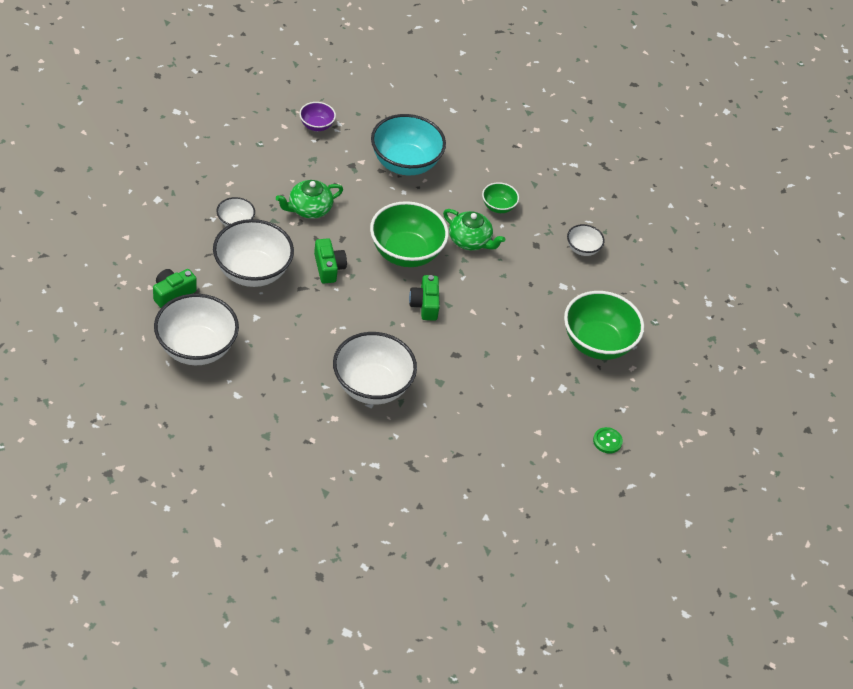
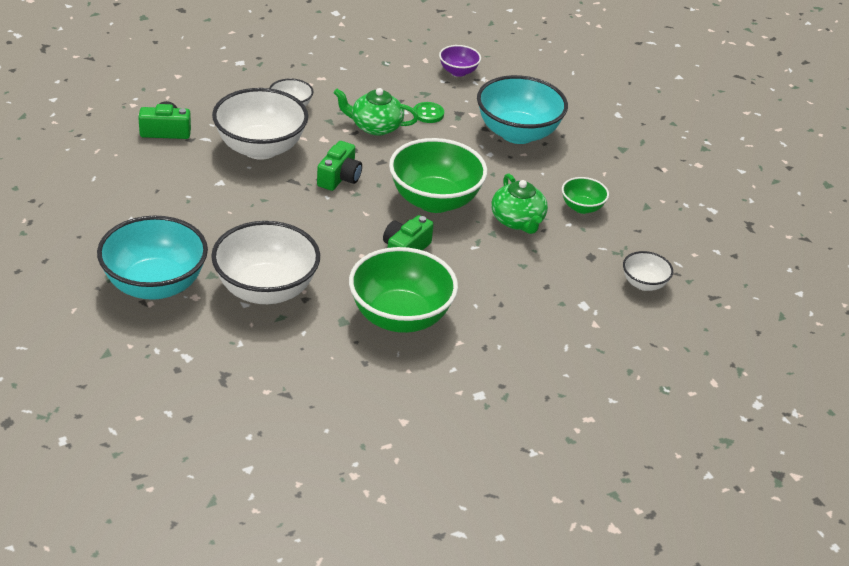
camera: 40 degrees right, 10 degrees down
(196, 348) = (133, 179): white bowl -> none
(300, 424) = (155, 285): none -> turquoise bowl
(597, 343) = (569, 375): green bowl -> green bowl (400, 317)
(607, 441) = (478, 473): green button -> green button (428, 114)

